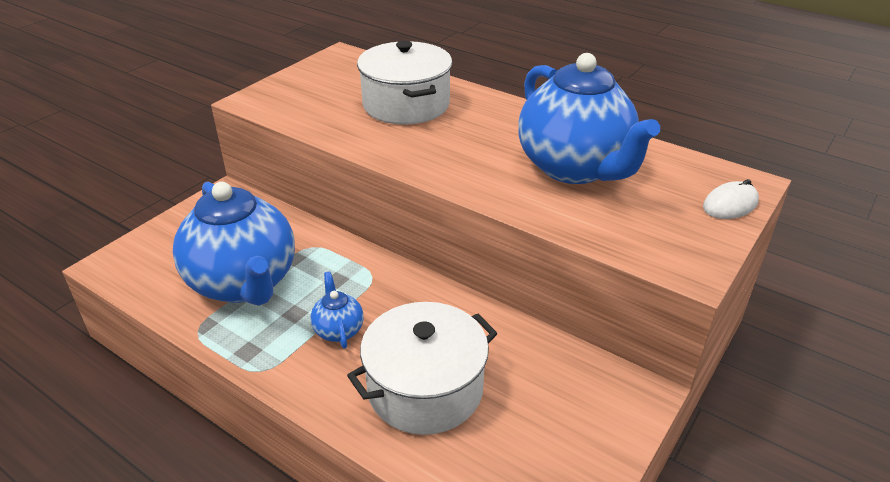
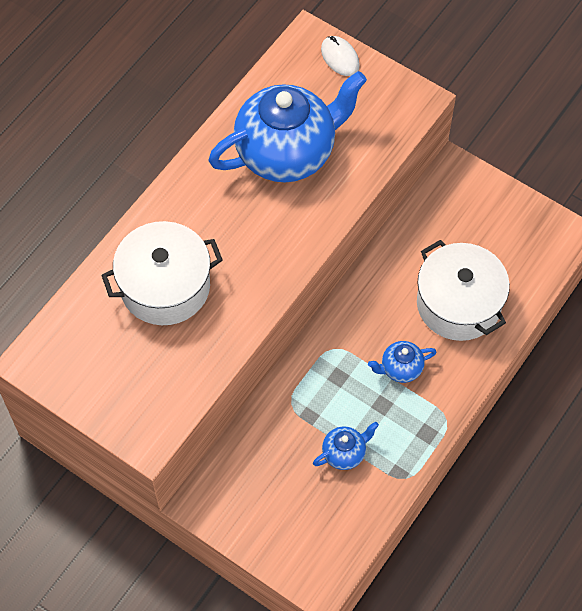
camera: 90 degrees left, 25 degrees up
(244, 283) = (344, 453): blue teapot -> blue teapot, size x0.42

